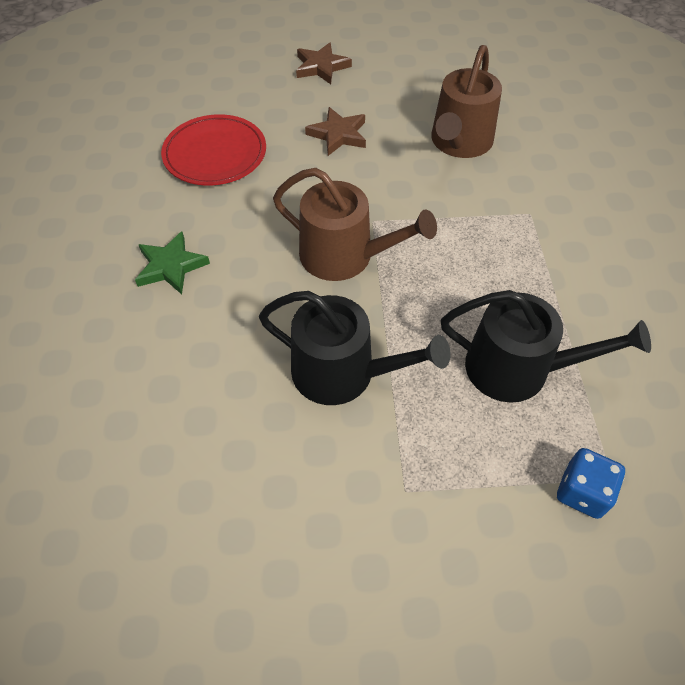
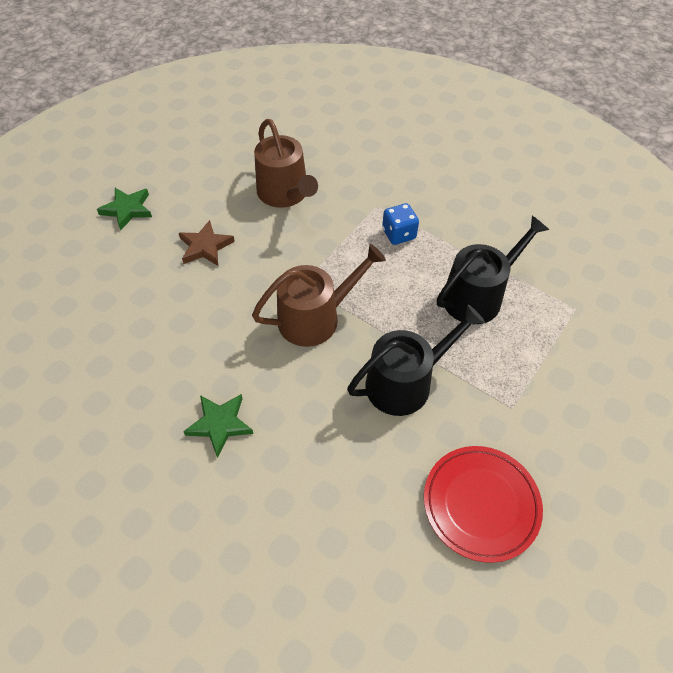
camera: 50 degrees left, 0 degrees up
(215, 154) = (139, 328): red plate -> red plate (481, 504)
(321, 67) = (127, 209): brown star -> green star
(582, 492) = (574, 327): blue dice -> blue dice (399, 234)

